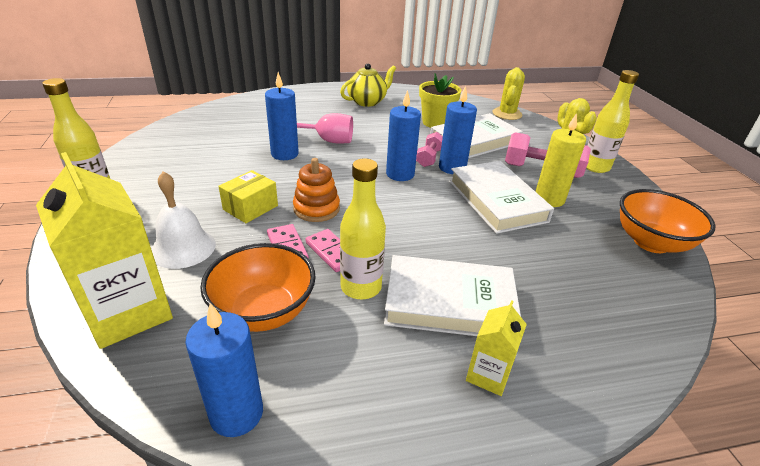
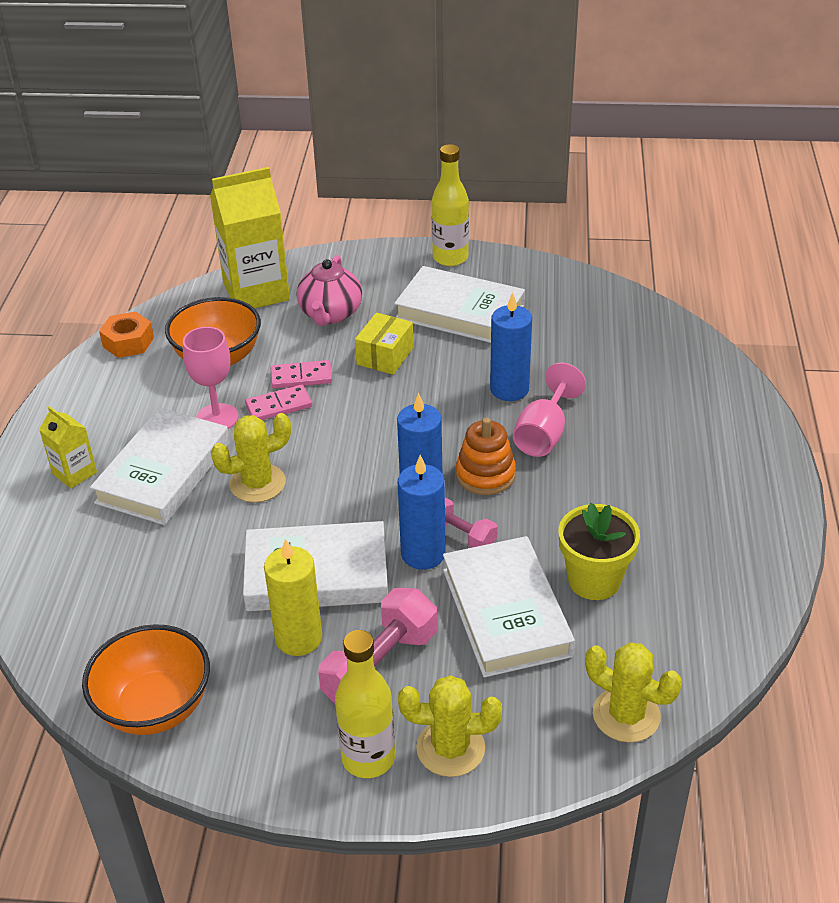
camera: 110 degrees right, 5 degrees up
(183, 248) = (330, 314): white bell -> pink teapot
(187, 181) = (460, 312): none -> white book
(236, 413) = (128, 342): blue candle -> orange nut
(250, 207) = (385, 356): yellow box -> yellow box turned 60 degrees clockwise
(316, 209) = (364, 404): orange stacking toy -> orange stacking toy (485, 475)
(361, 287) = (217, 418): yellow bottle -> pink goblet
(367, 102) = (702, 505): yellow teapot -> none
(431, 243) = (257, 483): none -> yellow cactus

